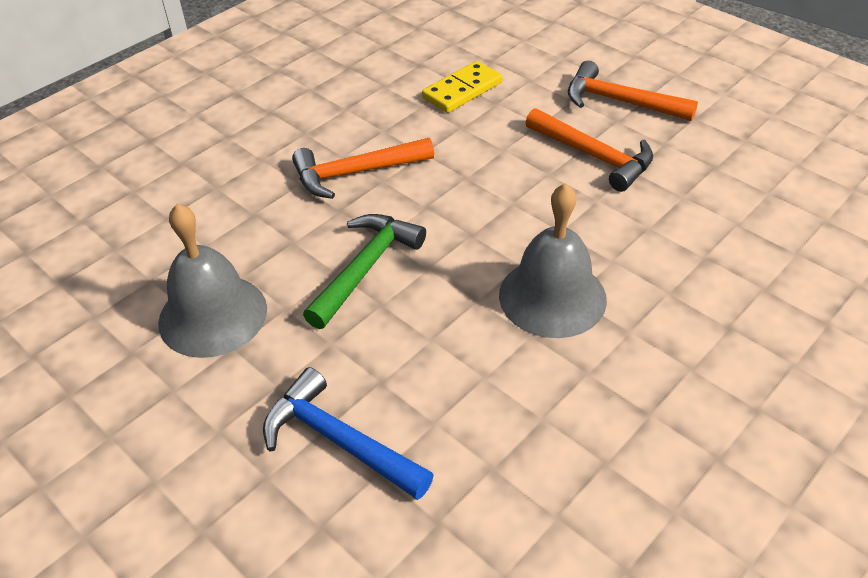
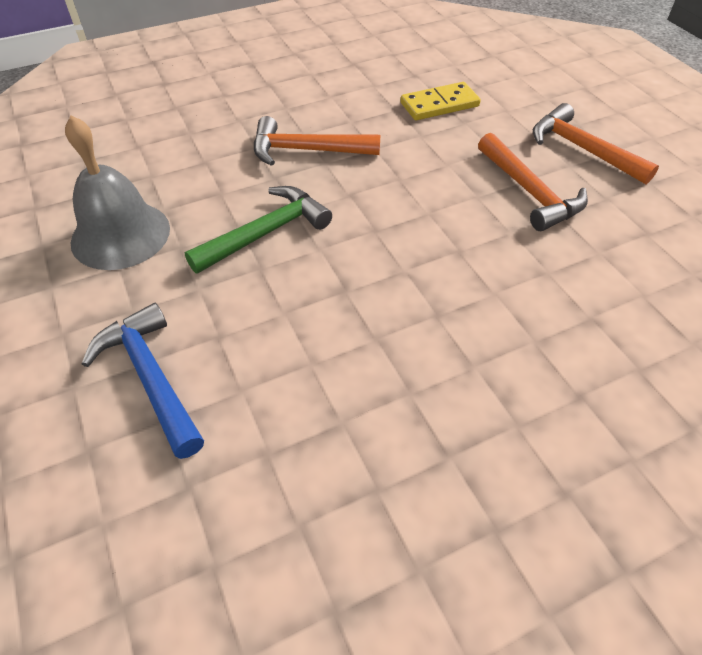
camera: 20 degrees right, 5 degrees up
(552, 296) = (417, 309): grey bell -> none

